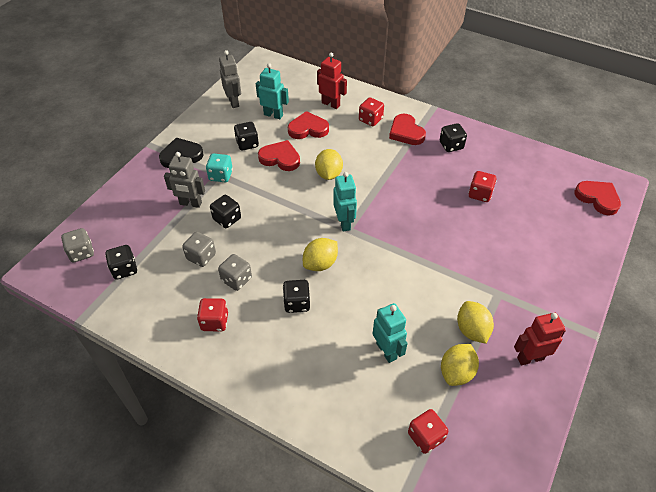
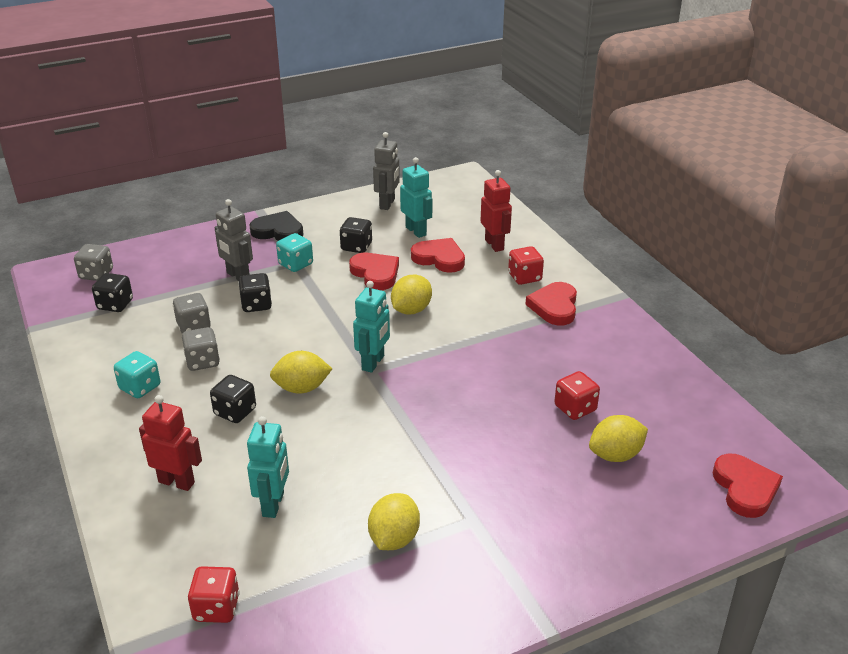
camera: 35 degrees right, 15 degrees down
(215, 322) = (140, 387): red dice -> turquoise dice
(451, 145) = (598, 343): black dice -> none
(456, 372) = (325, 569): yellow lemon -> yellow lemon (615, 455)
(530, 358) = (431, 606): red robot -> red robot (177, 482)

